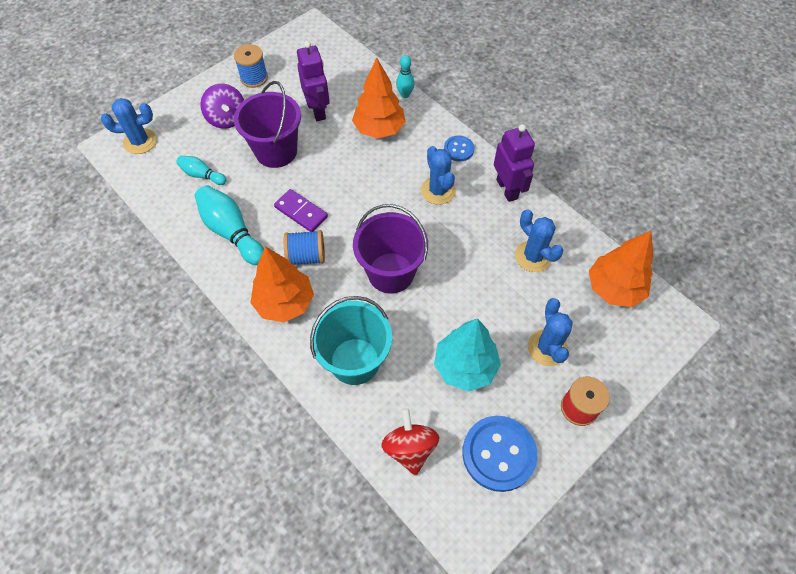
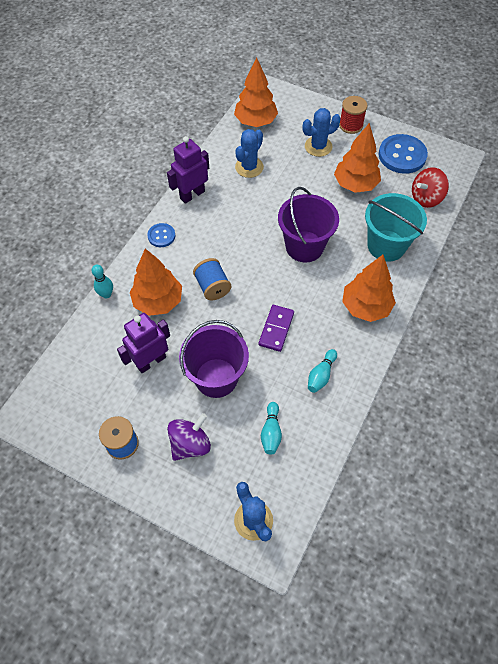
camera: 110 degrees left, 0 degrees up
(232, 232) = (321, 375): turquoise bowling pin -> turquoise bowling pin, size x0.56
(306, 256) = (317, 308): blue spool -> blue spool (212, 287)
(438, 190) = (212, 238): blue cactus -> none
(465, 367) = (355, 184): turquoise tree -> orange tree

